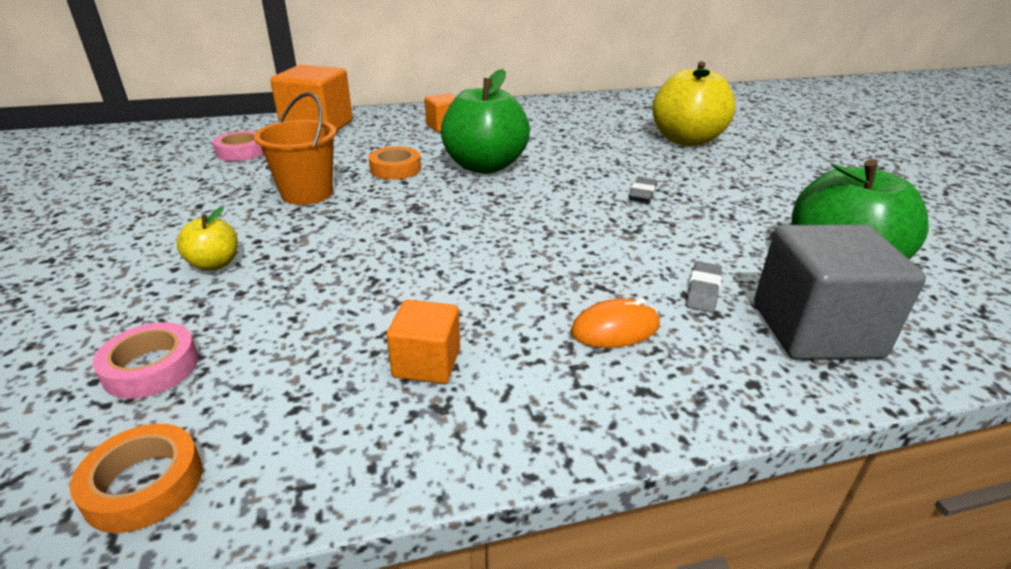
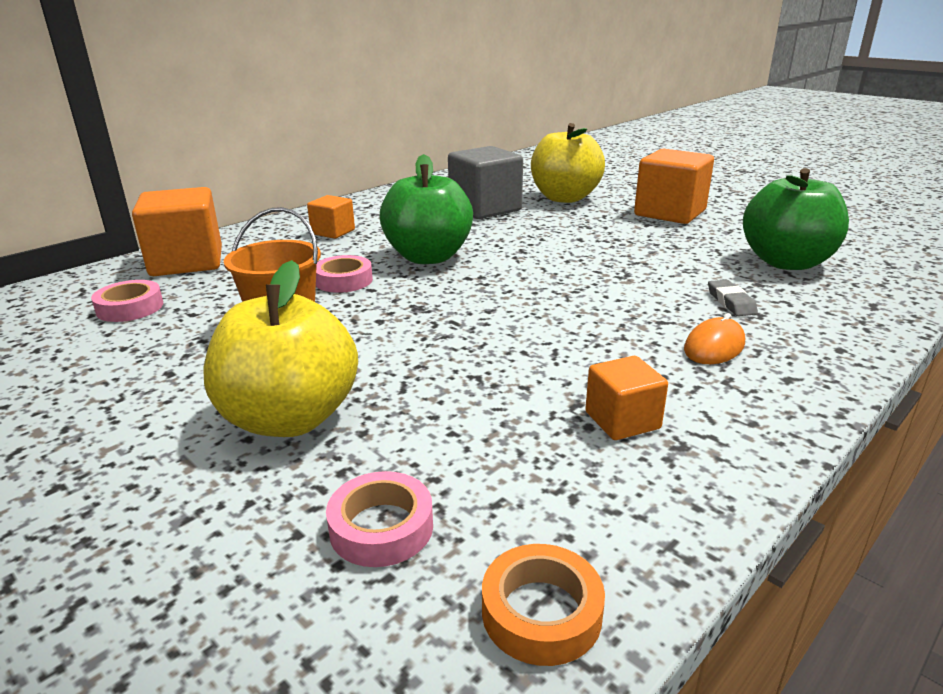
camera: 30 degrees left, 5 degrees down
(214, 264) = (290, 418): yellow apple -> yellow apple, size x2.15
(395, 169) = (343, 280): orange tape -> pink tape
(642, 194) = (592, 246): grey eraser -> none
(777, 180) = (670, 213): none -> orange cube
(815, 330) = (827, 304): grey cube -> grey cube (485, 209)

